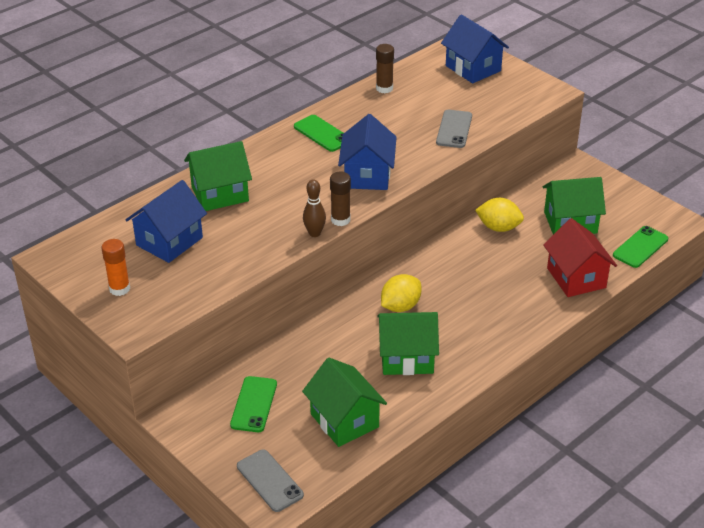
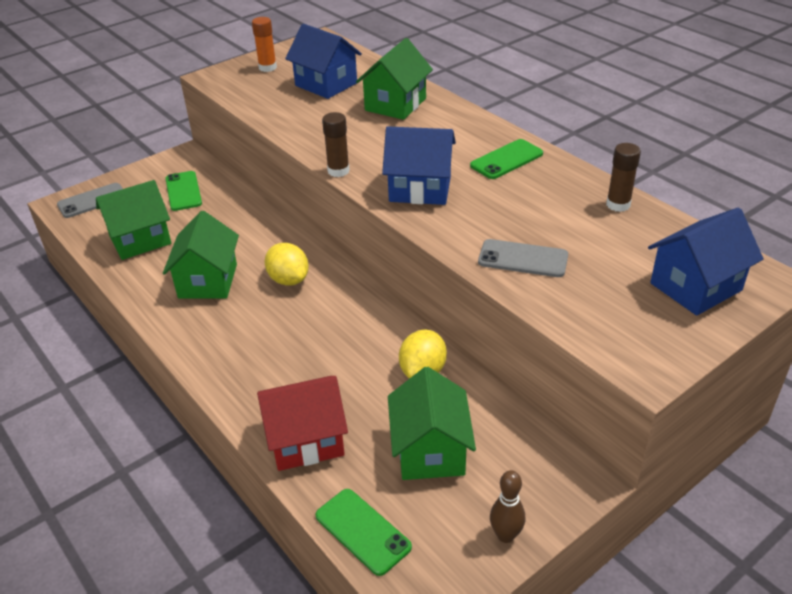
camera: 95 degrees right, 0 degrees up
(220, 194) = (395, 104): green house -> green house turned 45 degrees clockwise
(253, 404) = (183, 191): green phone -> green phone turned 60 degrees clockwise
(314, 233) = (319, 156): brown bowling pin -> brown bowling pin (505, 535)

